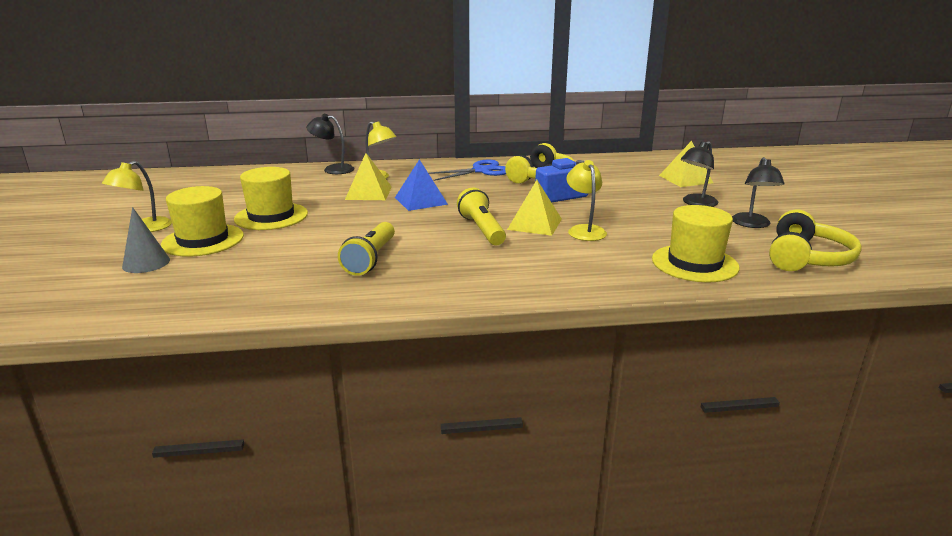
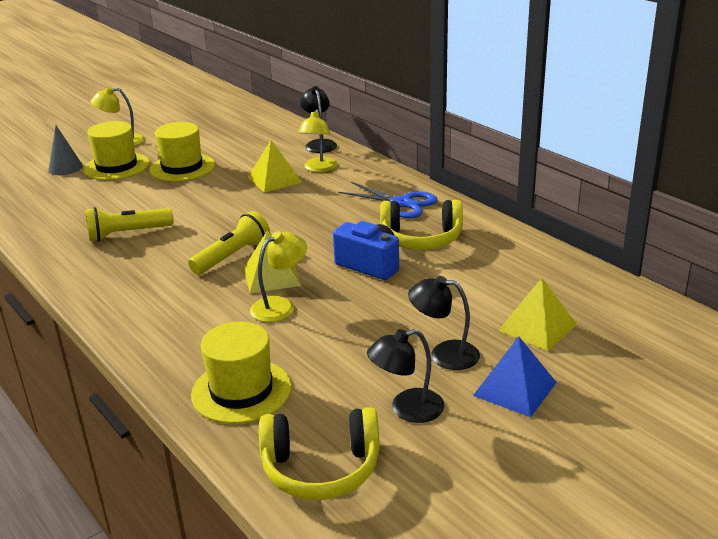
camera: 60 degrees right, 5 degrees up
(420, 200) = (279, 206): blue pyramid -> blue pyramid (514, 388)

